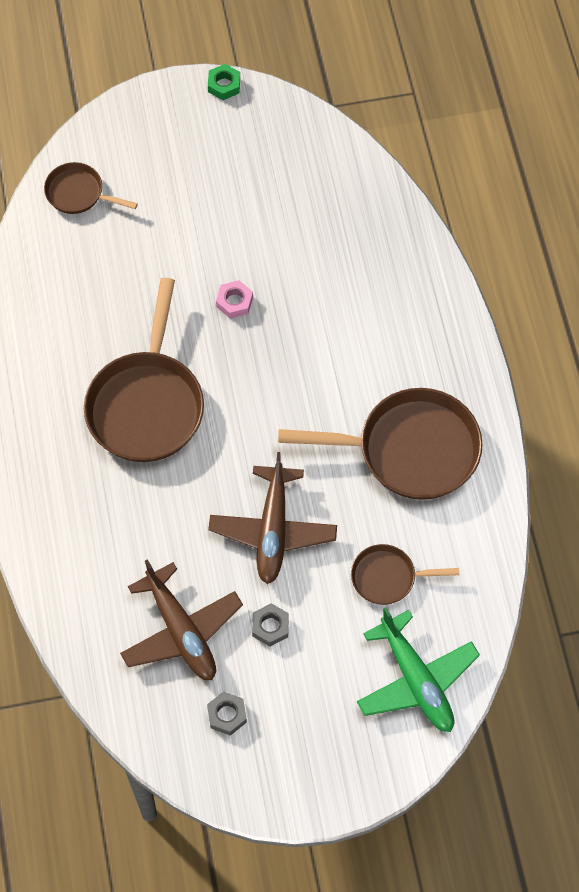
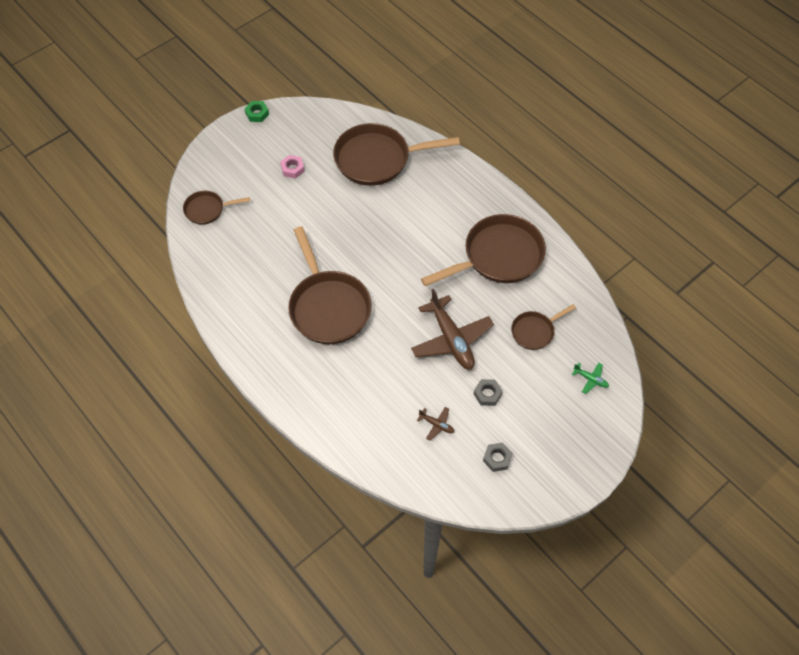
camera: 30 degrees left, 5 degrees down
(181, 631) = (436, 425): brown plane -> brown plane, size x0.43
(234, 302) = (342, 225): pink nut -> pink nut (292, 169)
(340, 229) = (377, 159): none -> brown pan
(416, 680) = (590, 379): green plane -> green plane, size x0.43

